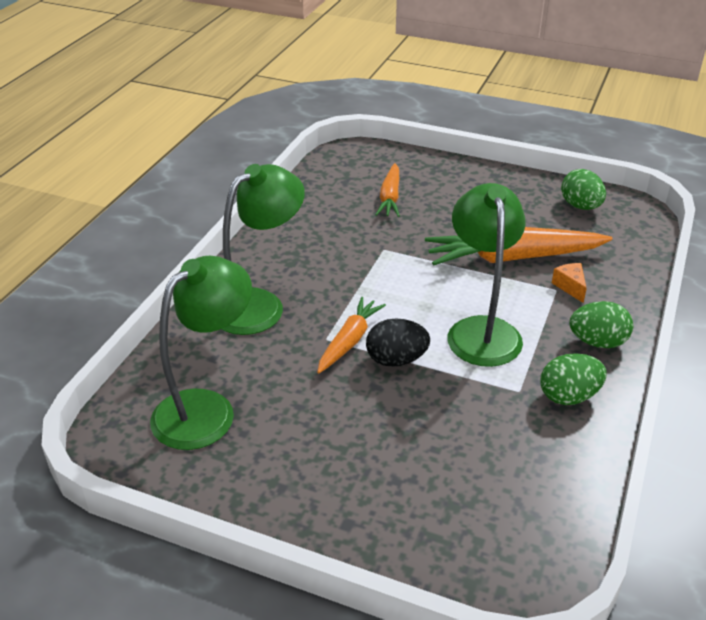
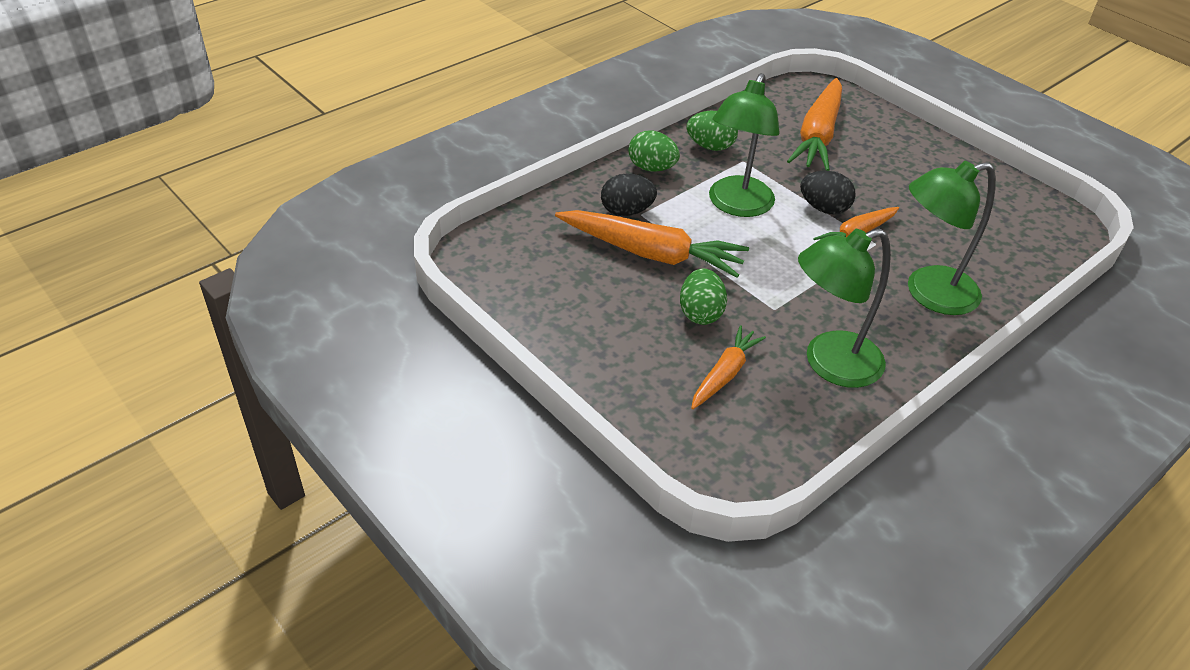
camera: 155 degrees left, 5 degrees up
(206, 409) = (993, 225): green lamp -> green lamp (829, 364)
(463, 471) = (818, 135): none -> orange carrot
(570, 287) = (626, 211): orange cheese -> black egg
(580, 206) = (522, 282): green egg -> green egg (700, 313)

